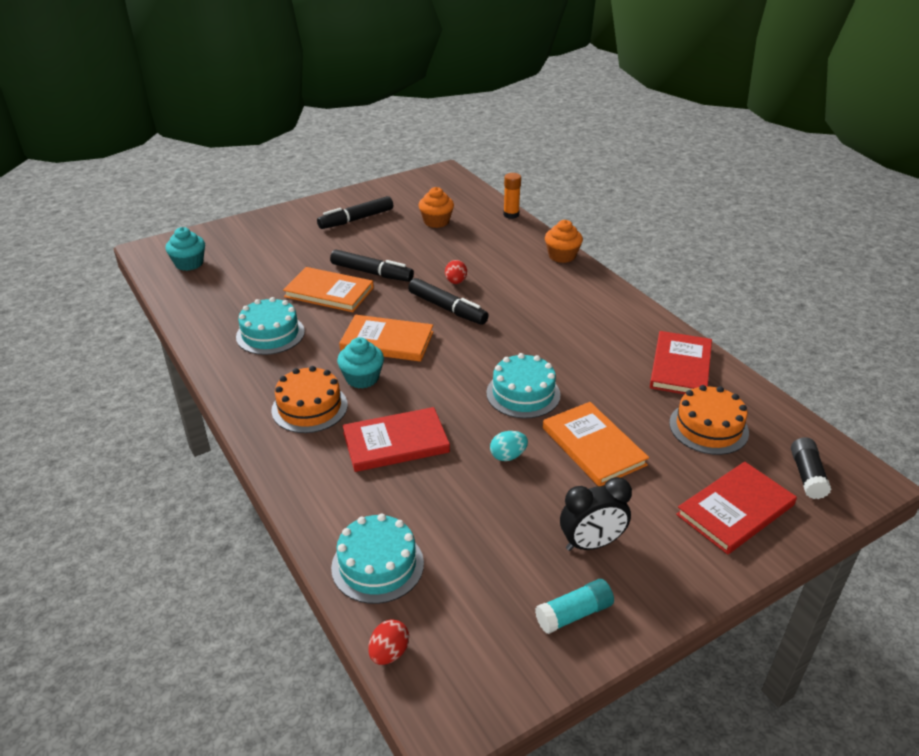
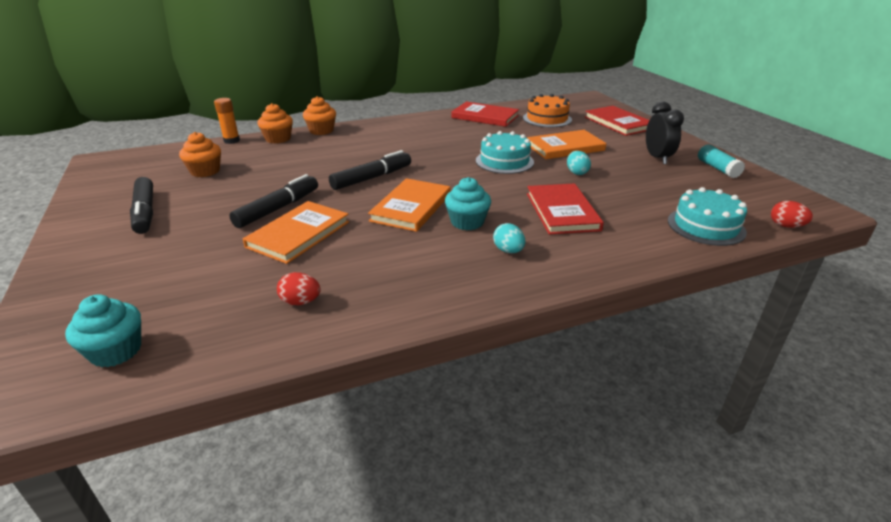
camera: 80 degrees left, 5 degrees down
(270, 334) = (363, 274): turquoise cake -> none
(309, 407) = (508, 251): orange cake -> turquoise egg
(455, 282) = (329, 171): red egg -> red egg (301, 302)
(527, 237) = (278, 139): none -> orange cupcake
(807, 475) = (588, 106): black glue stick -> none

